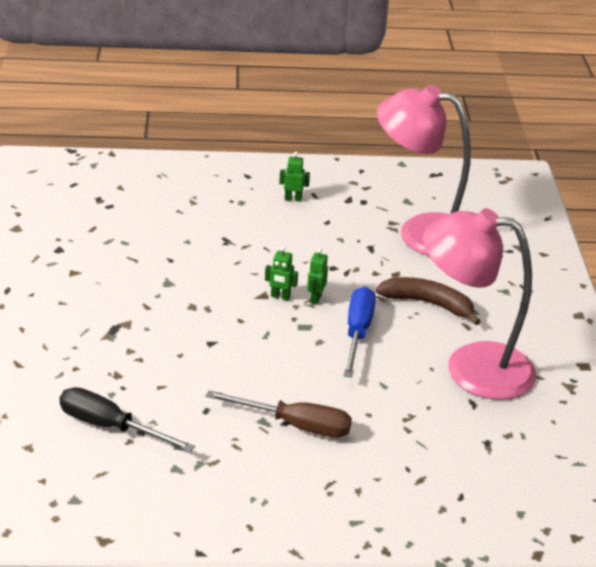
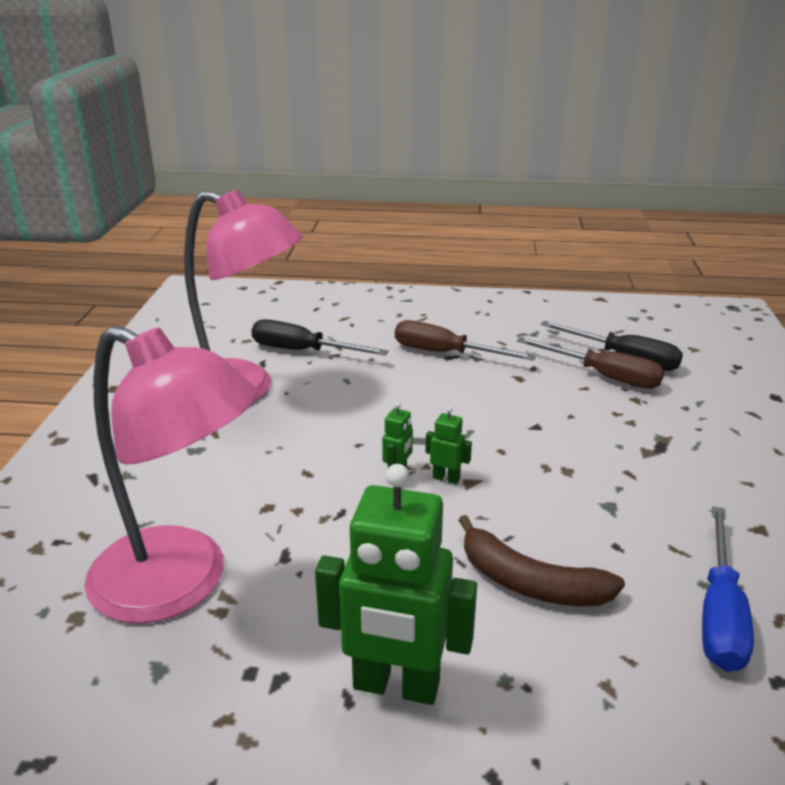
camera: 170 degrees left, 5 degrees down
(139, 401) = (603, 376): none -> brown screwdriver
(293, 199) = (396, 686): green robot -> green robot, size x2.34
(357, 333) = (355, 430): blue screwdriver -> blue screwdriver (719, 613)
(428, 304) = (246, 461): brown banana -> brown banana (530, 583)
(441, 421) = (303, 351): none -> black screwdriver

